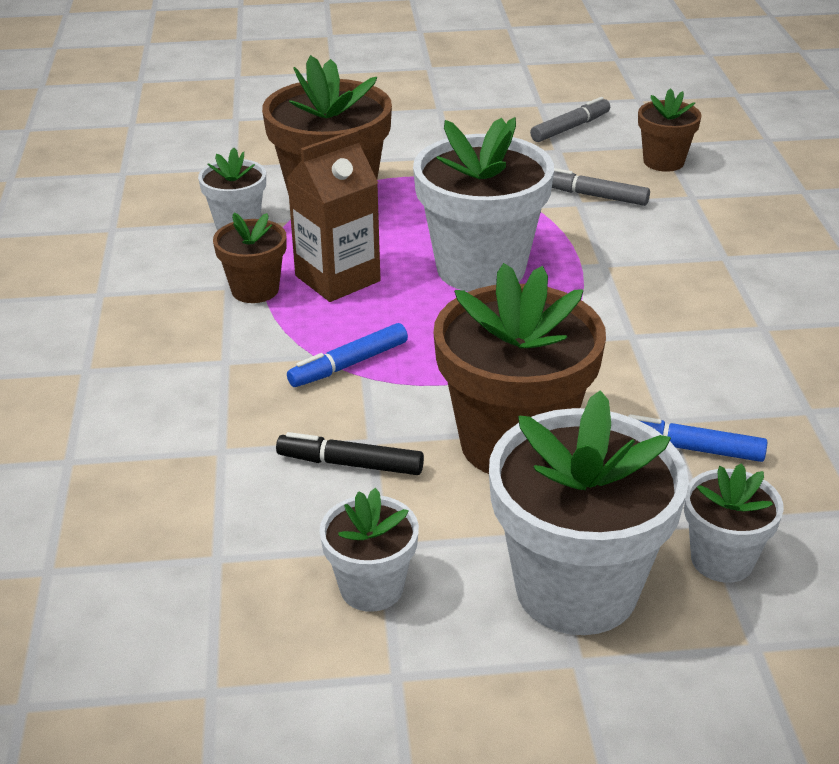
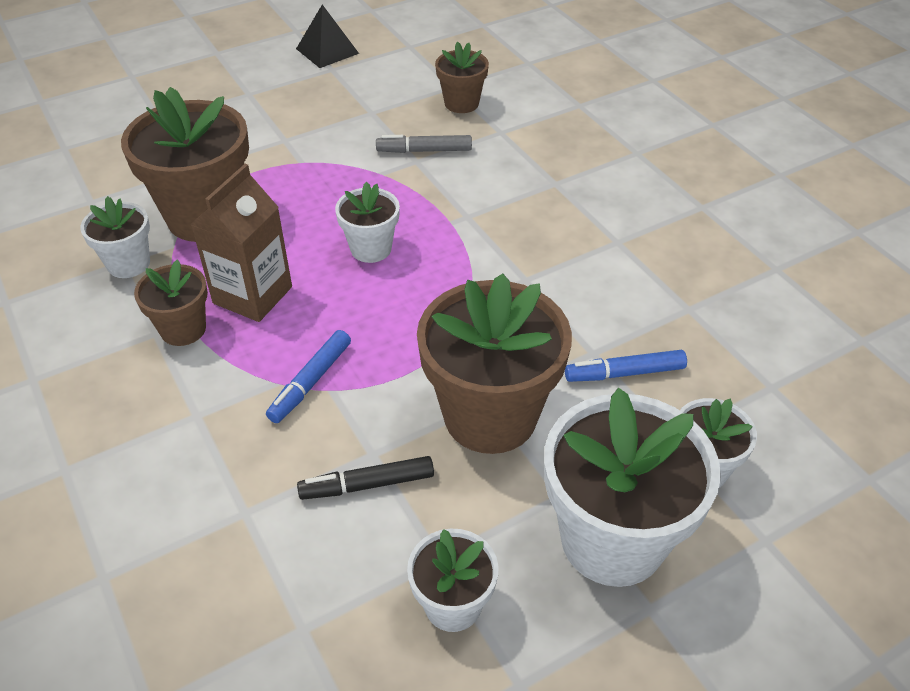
camera: 25 degrees left, 10 degrees up
(481, 268) = (371, 249): white flower pot -> white flower pot, size x0.52
(545, 87) = (327, 51): none -> black pyramid
(570, 128) = (370, 87): grey marker -> none

